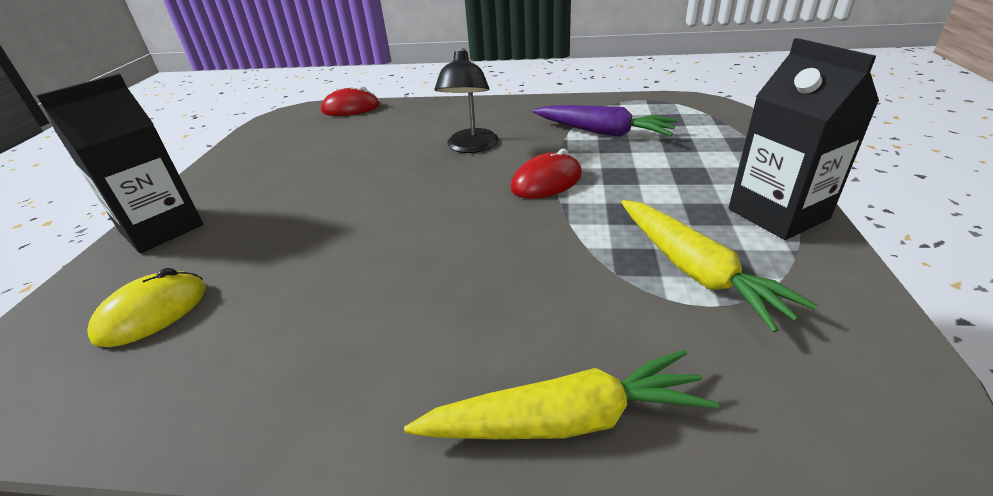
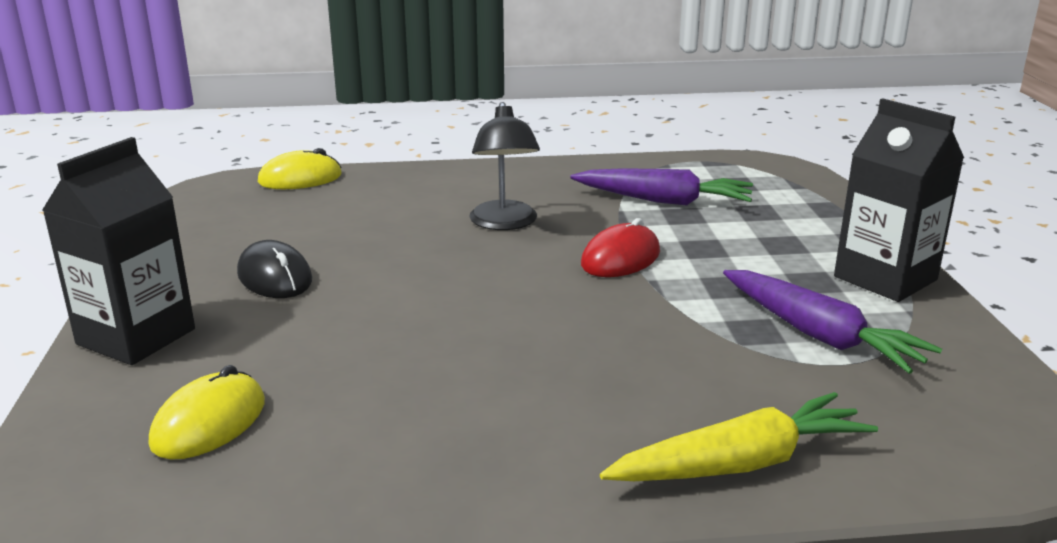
camera: 15 degrees left, 10 degrees down
(284, 184) = (274, 277): none -> black mouse
(351, 108) = (300, 179): red mouse -> yellow mouse
(695, 270) = (818, 335): yellow carrot -> purple carrot

